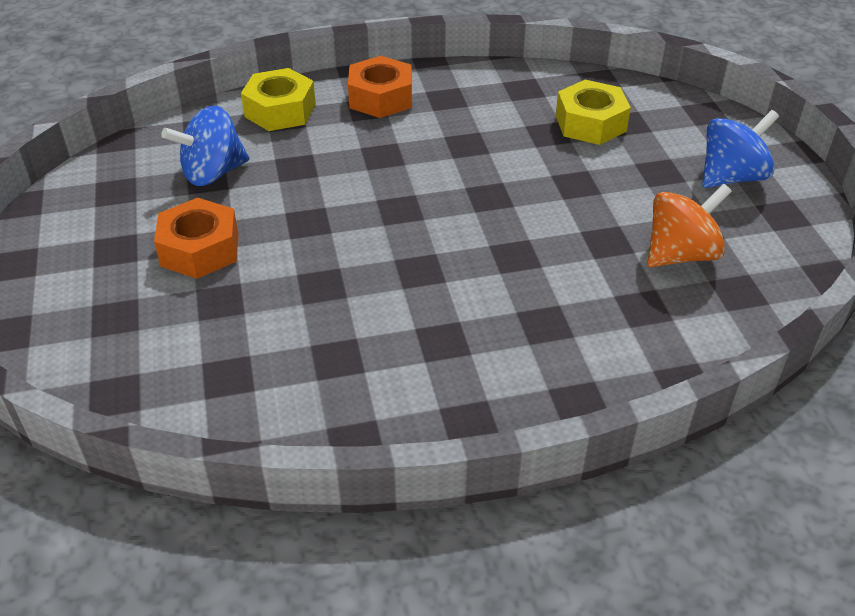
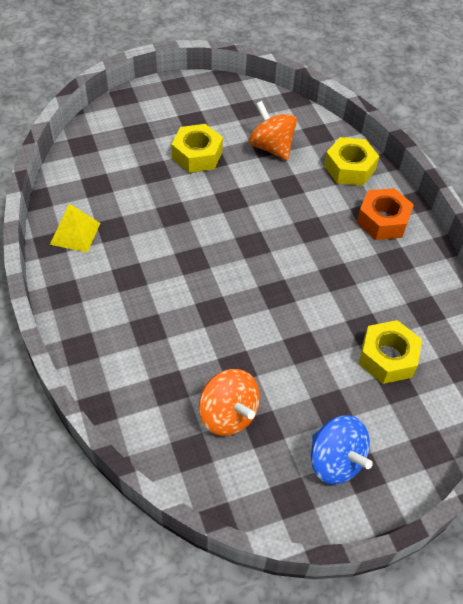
camera: 80 degrees right, 10 degrees up
(200, 249) = (197, 155): orange nut -> yellow nut
(213, 173) = (271, 147): blue spinning top -> orange spinning top
(338, 406) = (75, 233): none -> yellow pyramid

